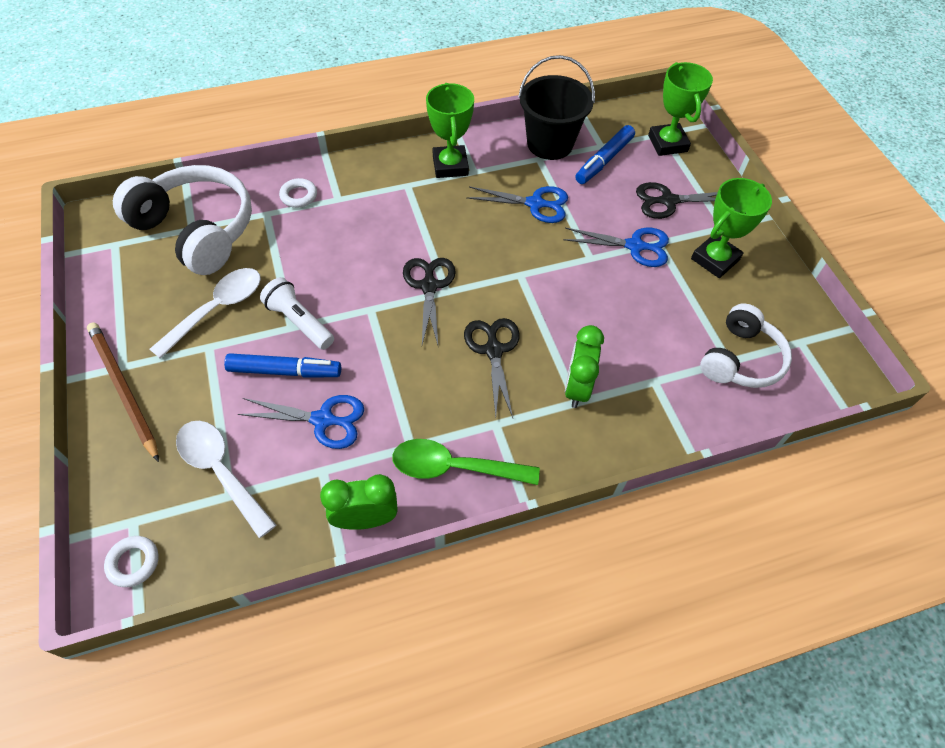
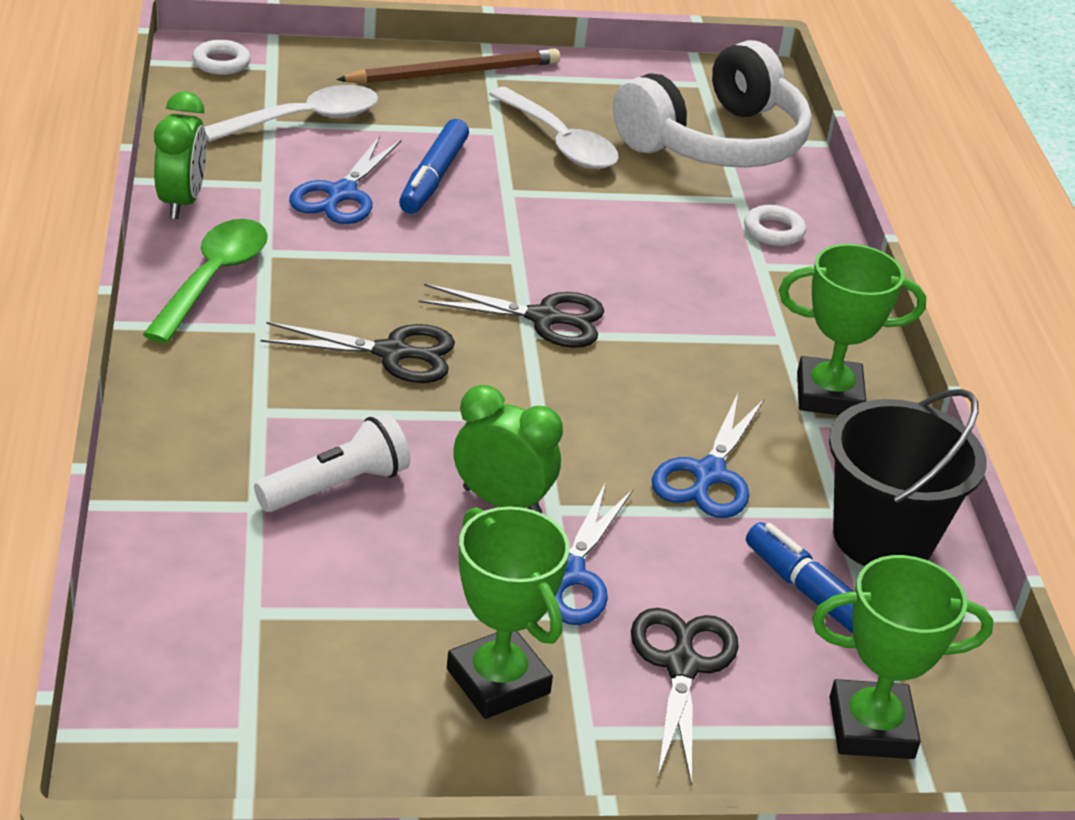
camera: 100 degrees right, 20 degrees down
(299, 322) = (514, 198): white flashlight -> white flashlight (336, 485)
(577, 388) = (284, 418): green clock -> green clock (502, 502)
(740, 359) = (248, 628): white headphones -> none

